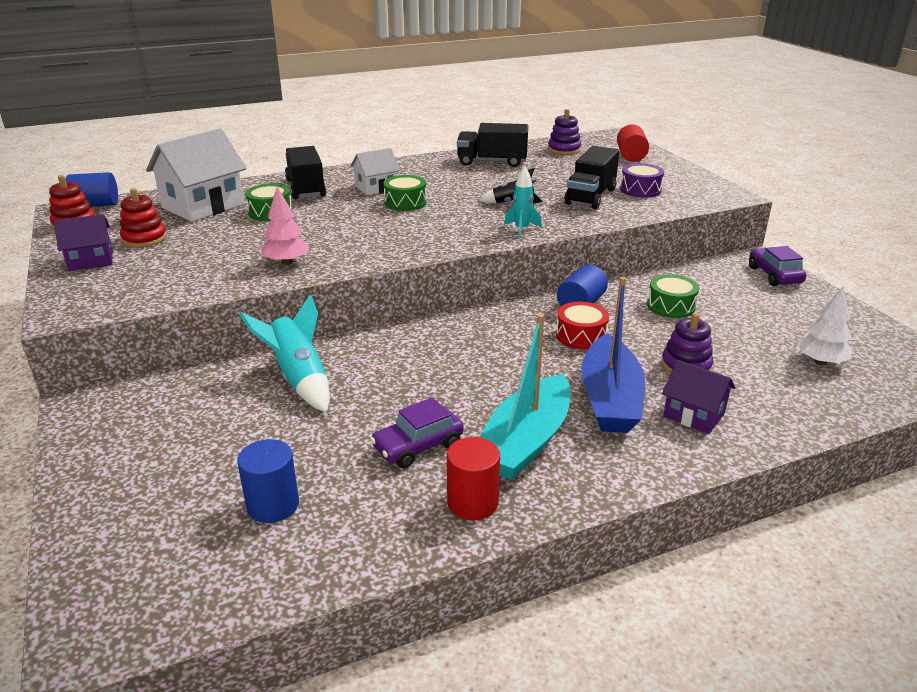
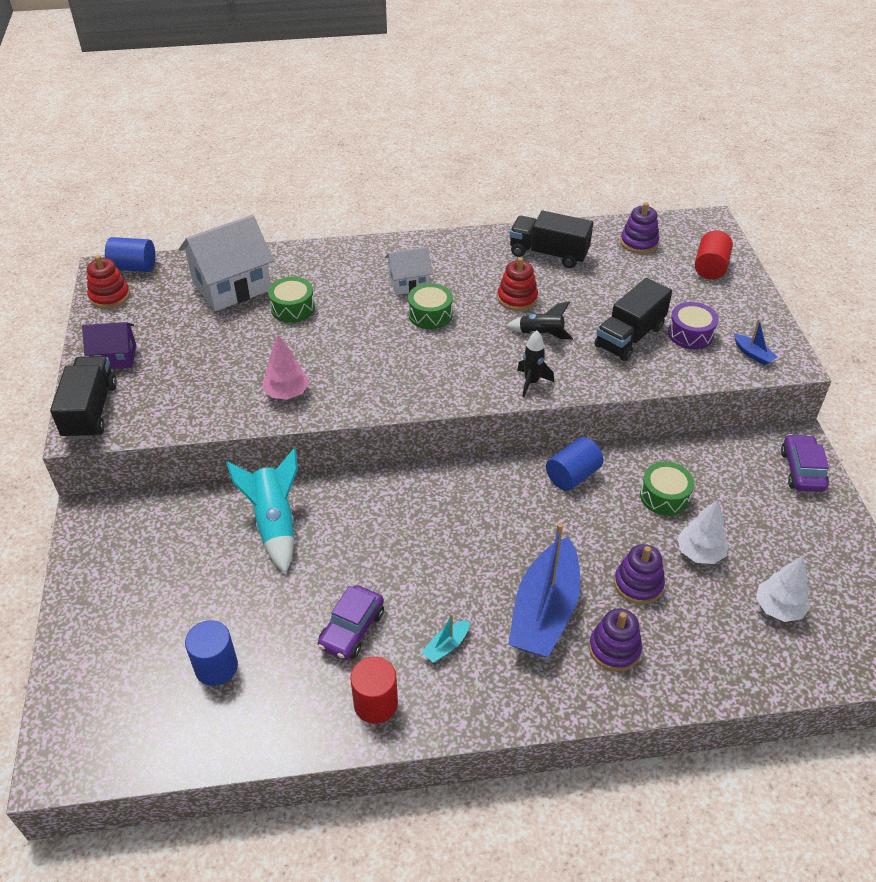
camera: 15 degrees right, 15 degrees up
(144, 239) = (167, 331): red stacking toy -> red stacking toy (517, 298)
(306, 189) = (338, 273): black truck -> black truck (90, 411)
(418, 446) = (352, 629): purple car -> purple car turned 45 degrees counterclockwise
(521, 230) = (531, 382): turquoise rocket -> black rocket
(526, 441) = (446, 646): turquoise boat -> turquoise boat, size x0.41
(581, 336) = (553, 521): red drum -> none
(694, 415) = (614, 649): purple house -> purple stacking toy
(699, 194) = (753, 354): none -> blue boat
(726, 337) = (699, 553): none -> white tree

